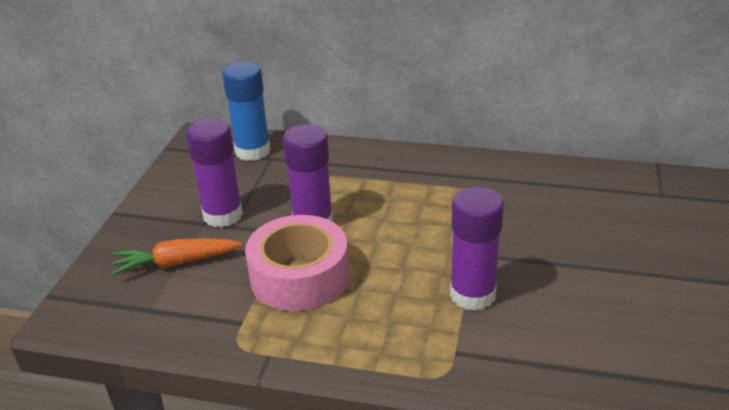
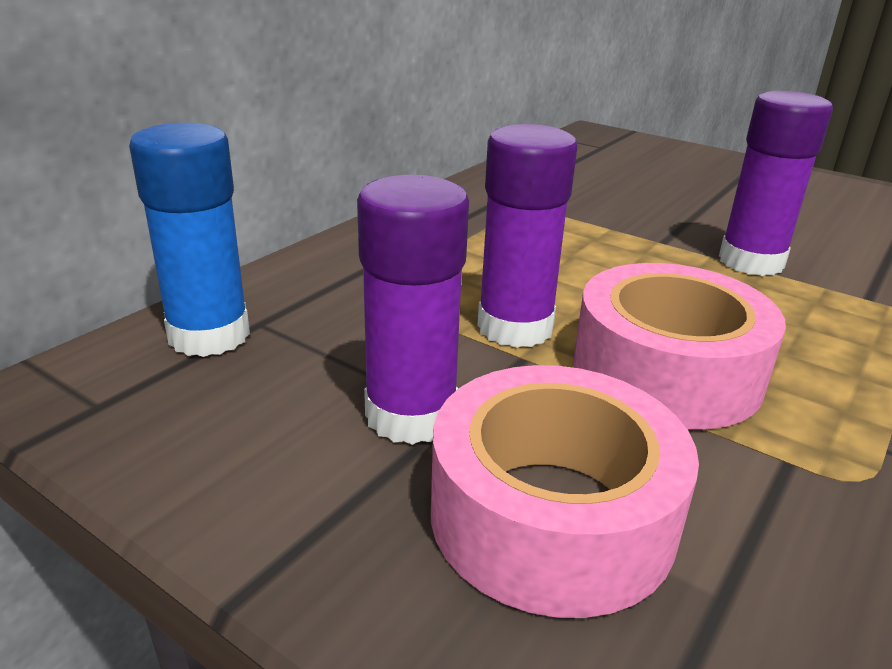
camera: 70 degrees left, 5 degrees down
(176, 263) = (552, 515): orange carrot -> pink tape

